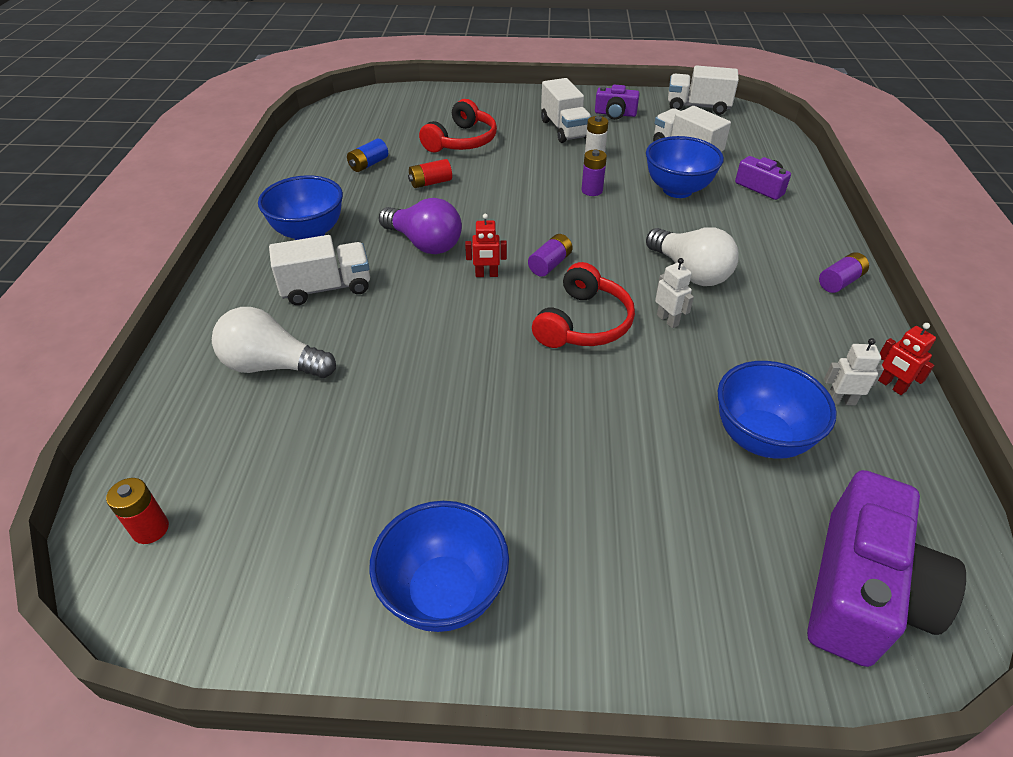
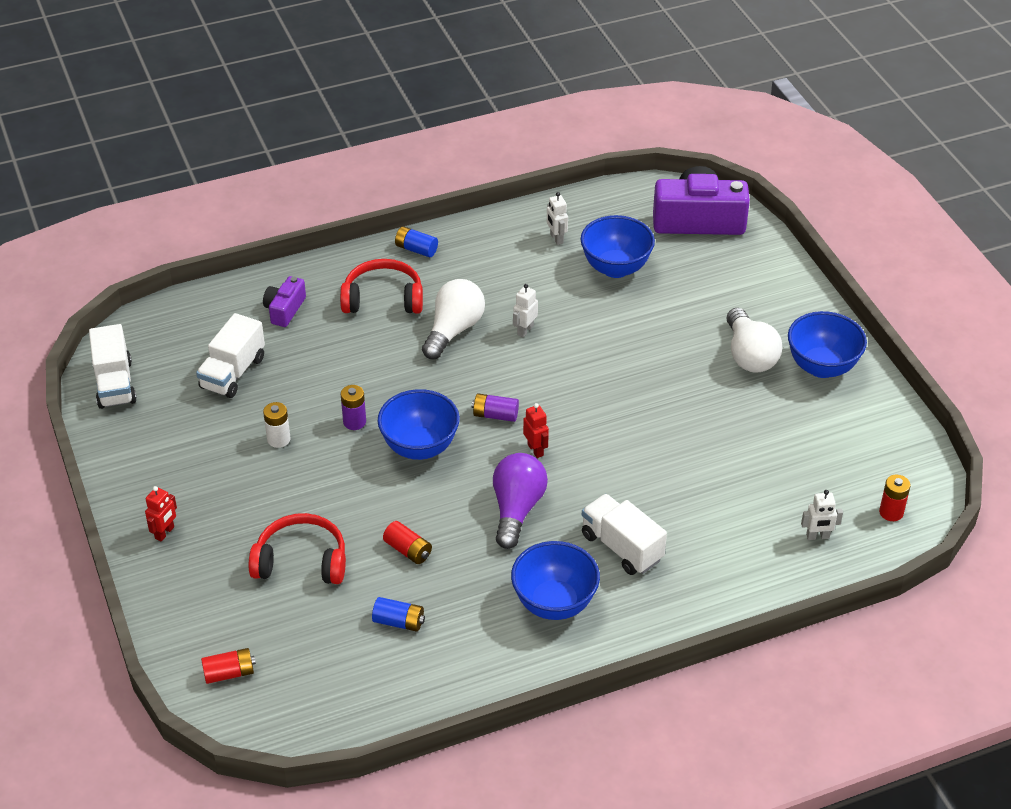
camera: 115 degrees left, 0 degrees up
(194, 435) = (817, 536): none -> white robot
(272, 365) = (728, 531): white light bulb -> white light bulb (749, 355)
(394, 103) = (229, 673): none -> red battery
(564, 129) = (227, 481): white truck -> none
(583, 323) = (559, 374): red headphones -> red headphones (383, 299)
(615, 114) = (166, 448): purple camera -> none
(677, 190) = (320, 363): blue bowl -> blue bowl (420, 447)
(840, 282) = (416, 249): purple battery -> blue battery
(891, 386) = (525, 218): red robot -> red robot (165, 533)

